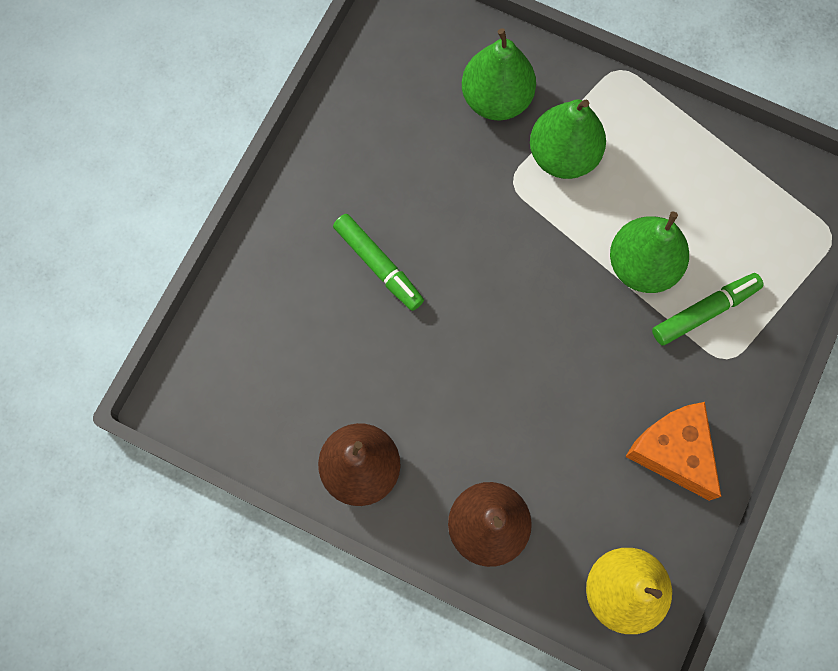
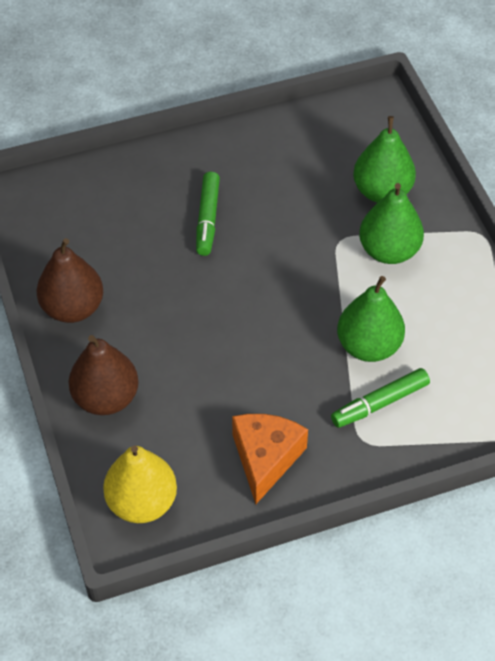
camera: 45 degrees right, 20 degrees down
(705, 311) = (379, 403): green marker -> green marker turned 135 degrees clockwise

